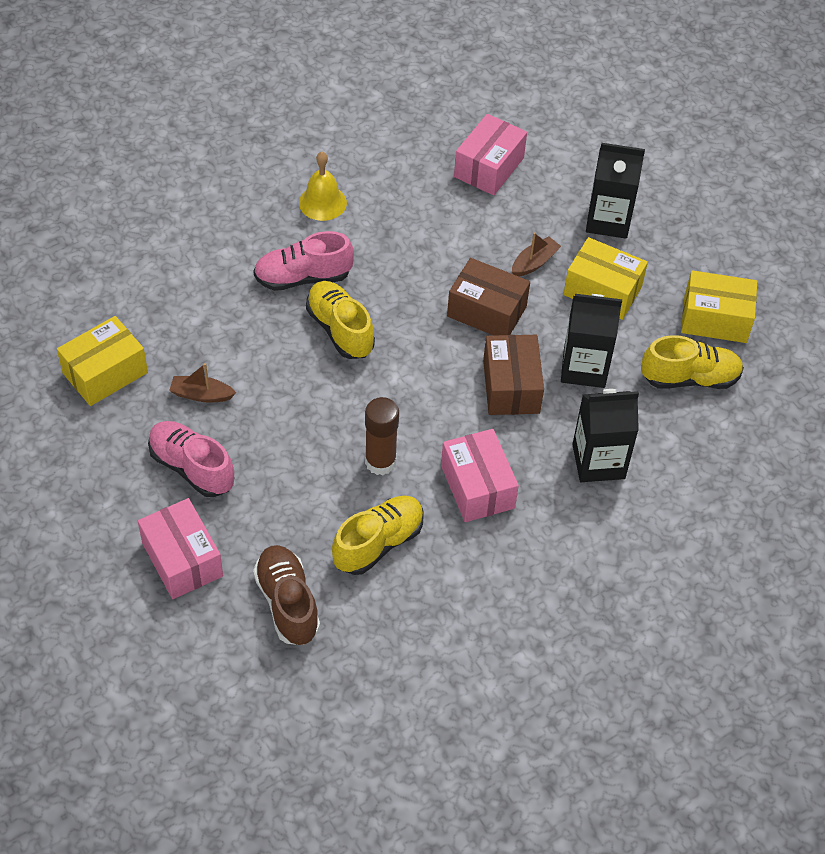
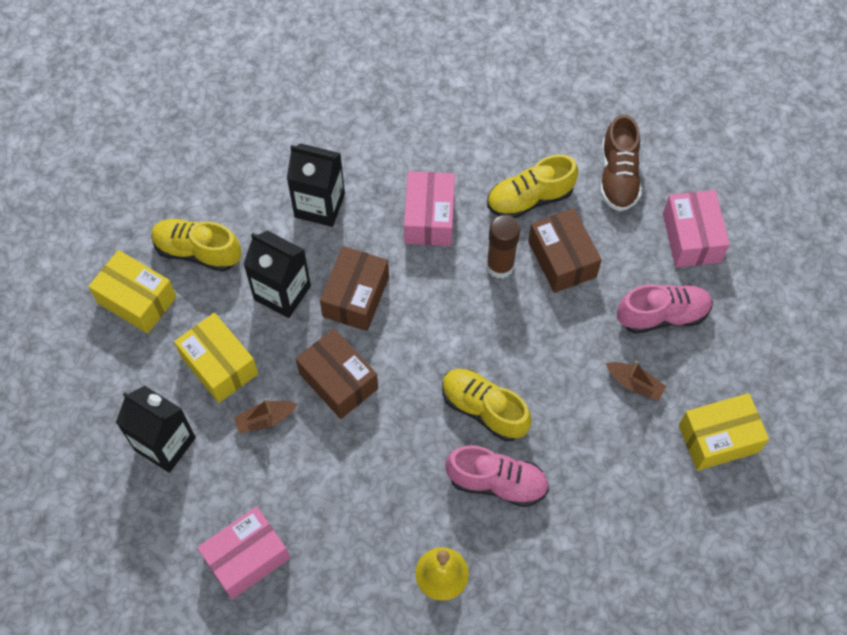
camera: 155 degrees left, 10 degrees up
(192, 467) = (662, 315): pink shoe -> pink shoe turned 75 degrees counterclockwise
(317, 490) = (562, 259): none -> brown box
(340, 329) = (483, 409): yellow shoe -> yellow shoe turned 135 degrees clockwise

